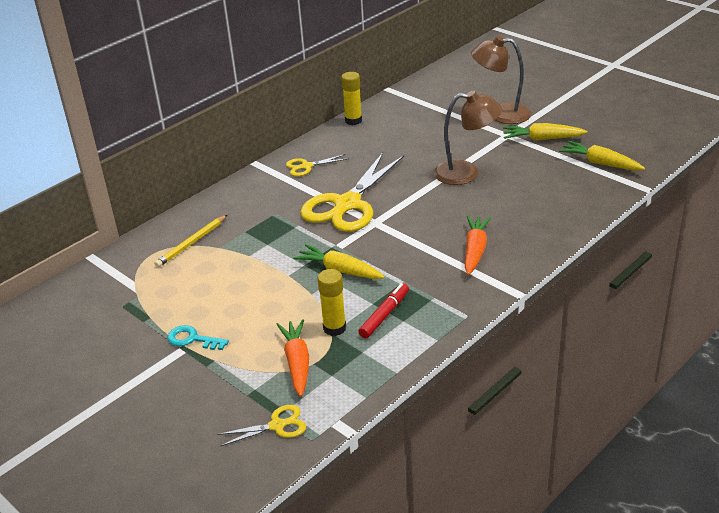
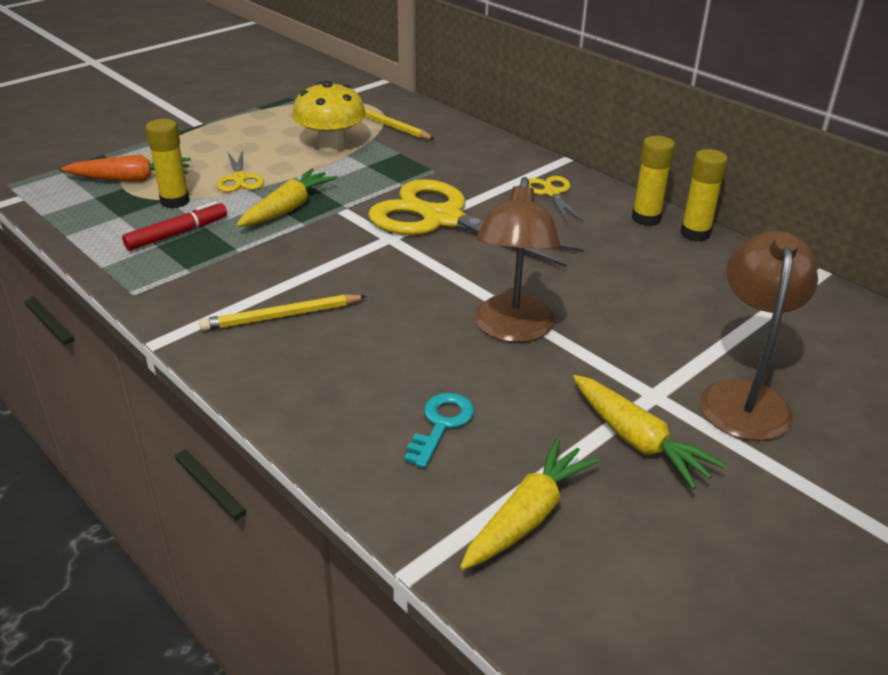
camera: 90 degrees right, 0 degrees up
(192, 339) = (211, 128): turquoise key -> turquoise key (441, 425)
(230, 266) = (331, 145): none -> yellow mushroom
(277, 425) = (44, 168): yellow scissors -> yellow scissors (239, 179)
(337, 135) = (646, 219): none -> yellow glue stick
(384, 315) = (177, 234): red marker -> red marker turned 75 degrees counterclockwise
(475, 250) = (282, 316): orange carrot -> yellow pencil
(542, 139) = (638, 441): yellow carrot -> yellow carrot turned 135 degrees clockwise

